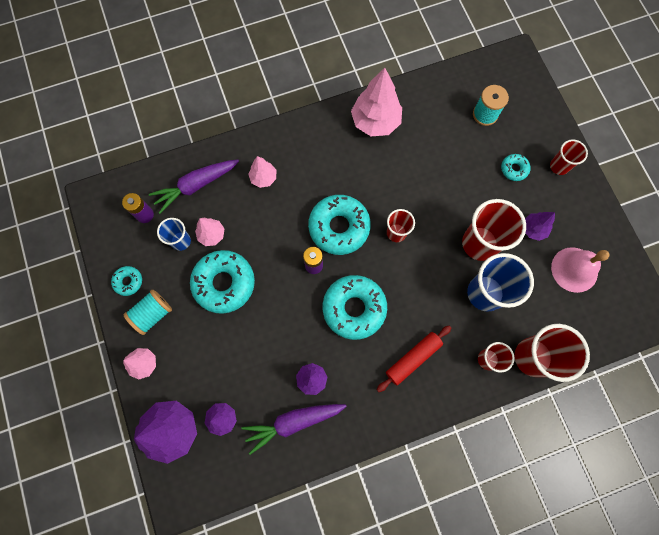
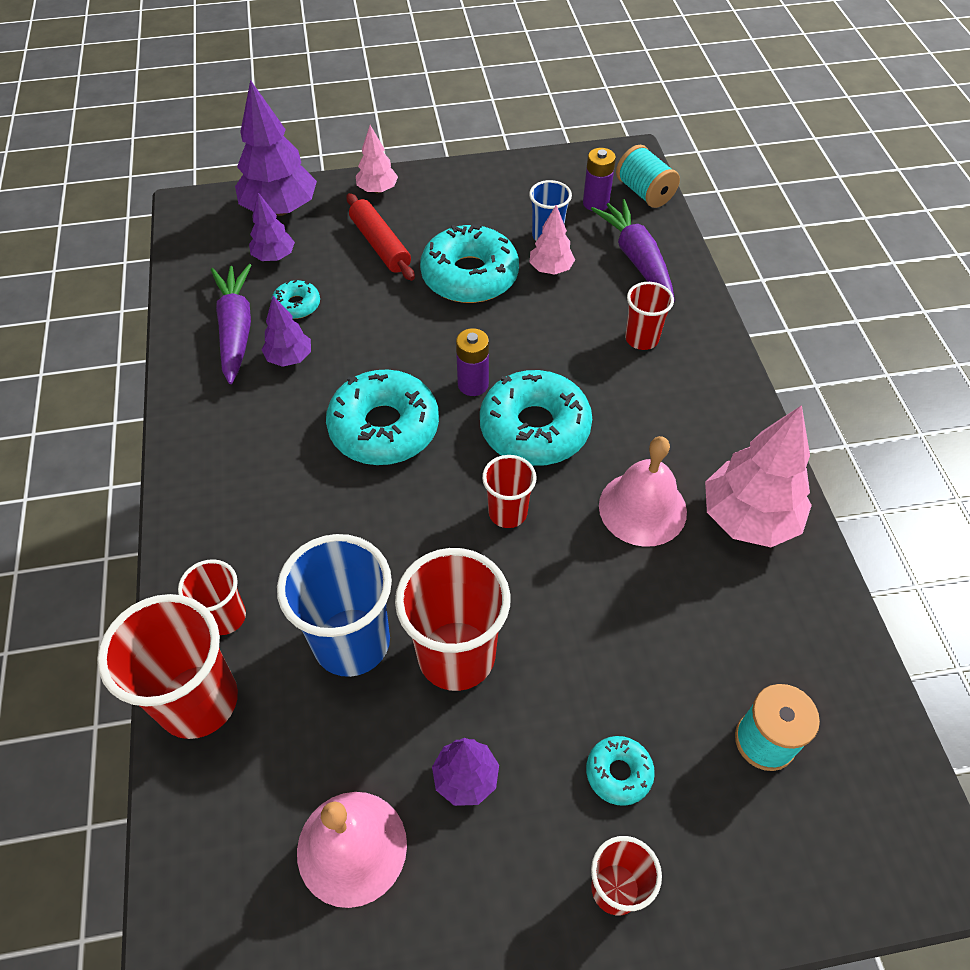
camera: 100 degrees right, 20 degrees down
(128, 281) = (497, 182): turquoise donut -> turquoise donut (297, 305)
(152, 314) = (444, 202): turquoise spool -> turquoise spool (644, 193)
(263, 178) = (641, 339): pink tree -> red cup
(379, 169) = (642, 508): none -> pink bell
(413, 359) = (271, 496): red rolling pin -> red rolling pin (380, 245)

